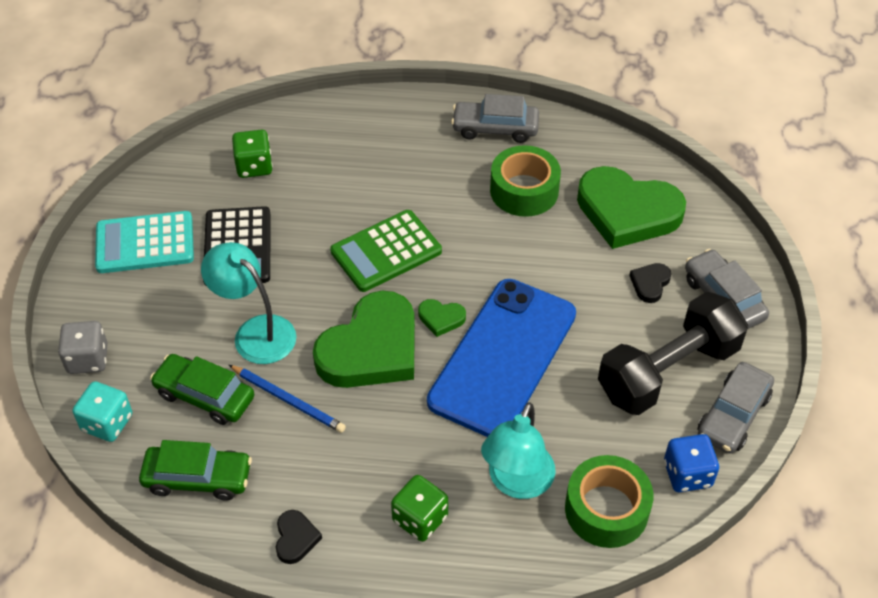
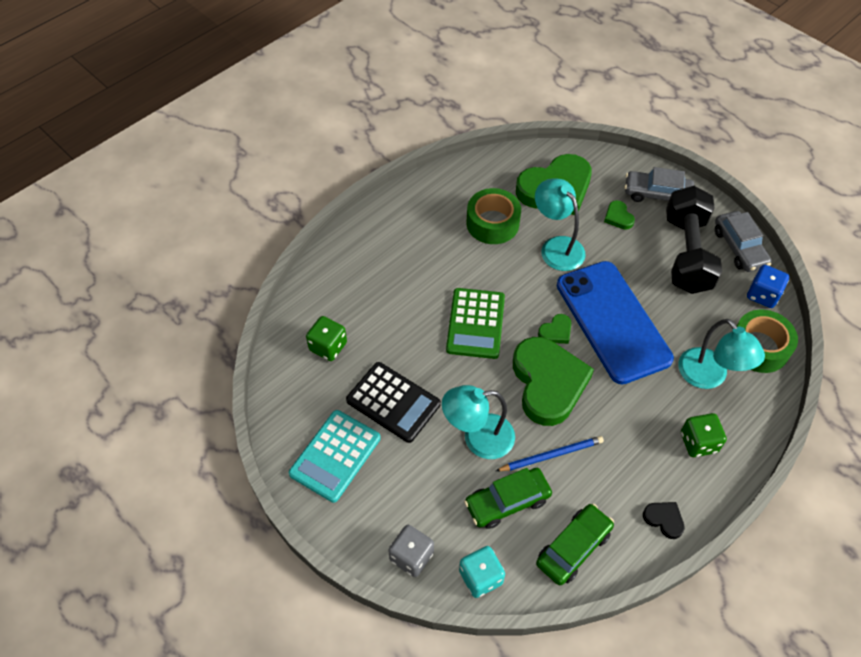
camera: 50 degrees left, 5 degrees up
(495, 128) = (427, 202): grey car -> none
(550, 257) = (556, 247): none -> turquoise lamp
(650, 284) = (618, 217): black heart -> green heart

